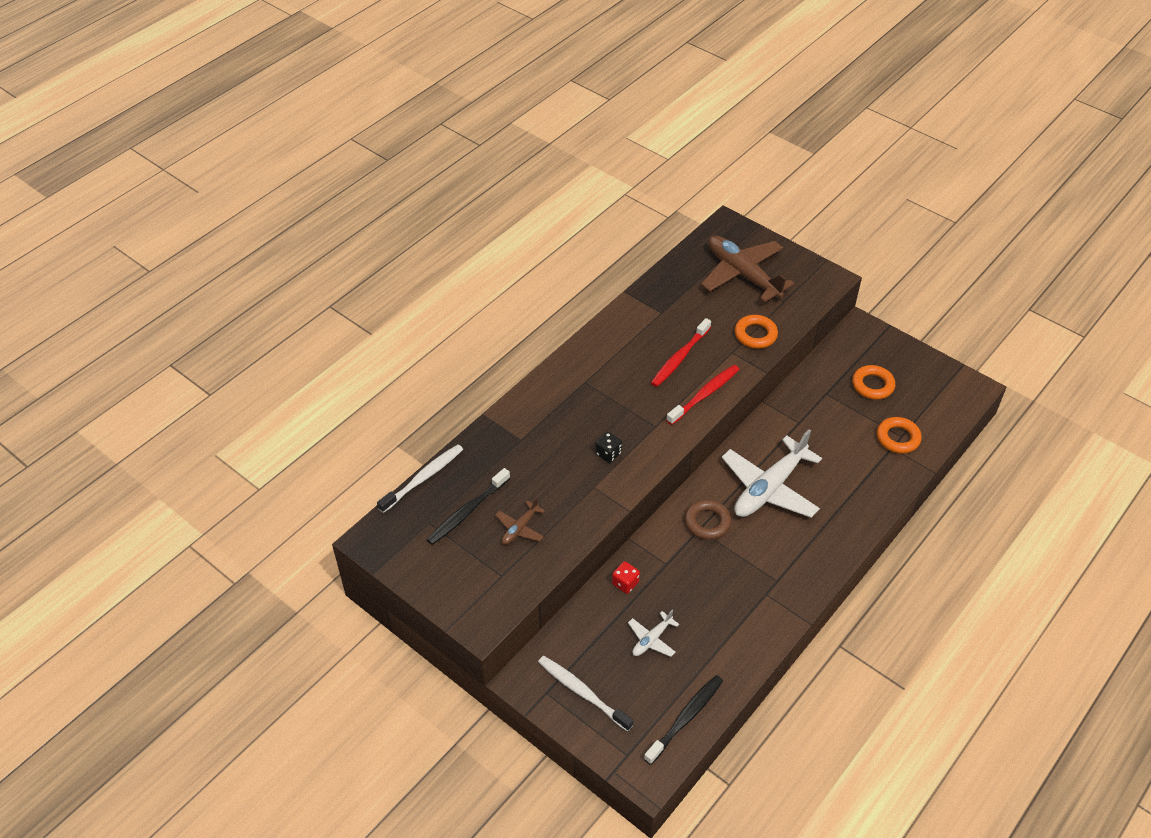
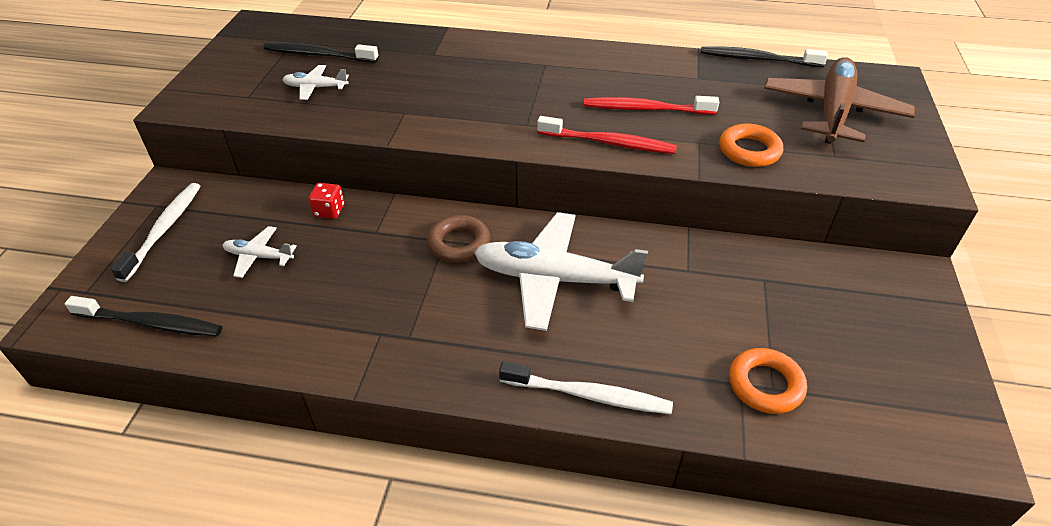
camera: 60 degrees right, 5 degrees down
(423, 478) = (344, 23): white toothbrush -> white toothbrush (588, 395)
(520, 528) = (315, 88): brown plane -> white plane
(608, 453) = (458, 107): black dice -> none
(661, 271) = (757, 59): none -> black toothbrush
(872, 385) = (832, 322): orange ring -> none

